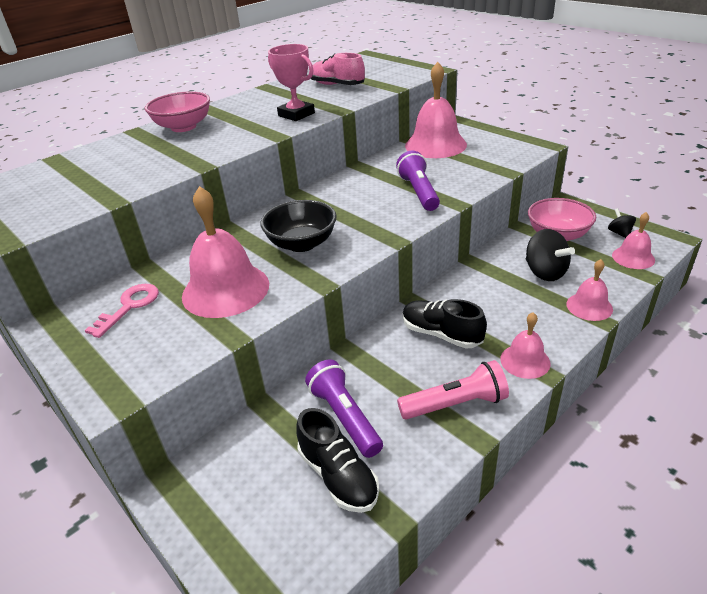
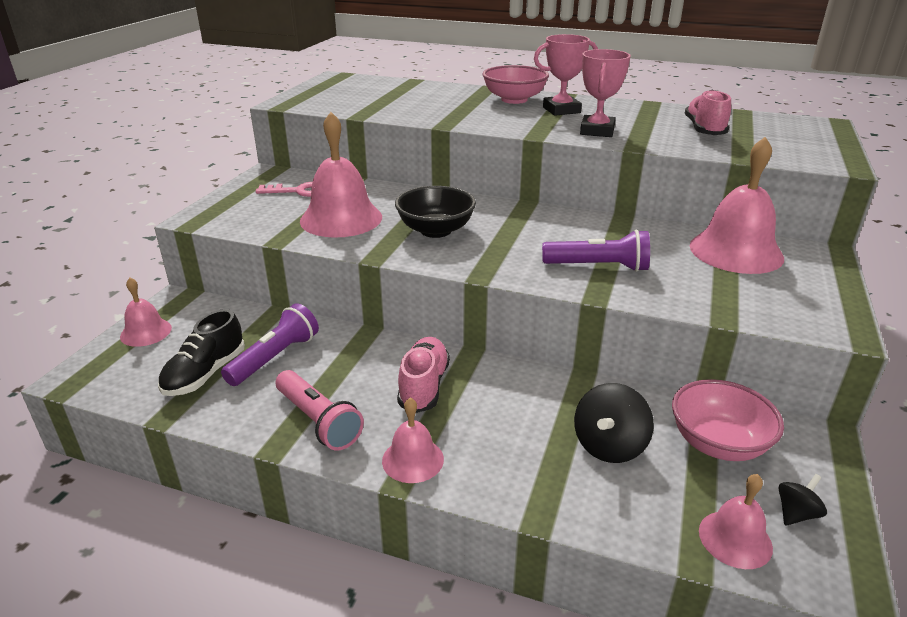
camera: 60 degrees right, 5 degrees down
(235, 116) = (561, 110): none -> pink trophy
(419, 192) = (598, 266): purple flashlight -> purple flashlight turned 45 degrees clockwise
(441, 334) = (424, 386): black shoe -> pink shoe
(589, 306) = (562, 502): pink bell -> pink bell (146, 332)

